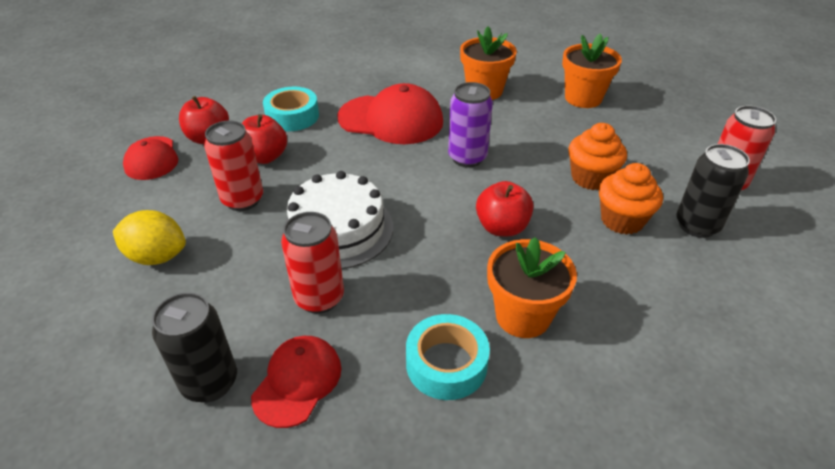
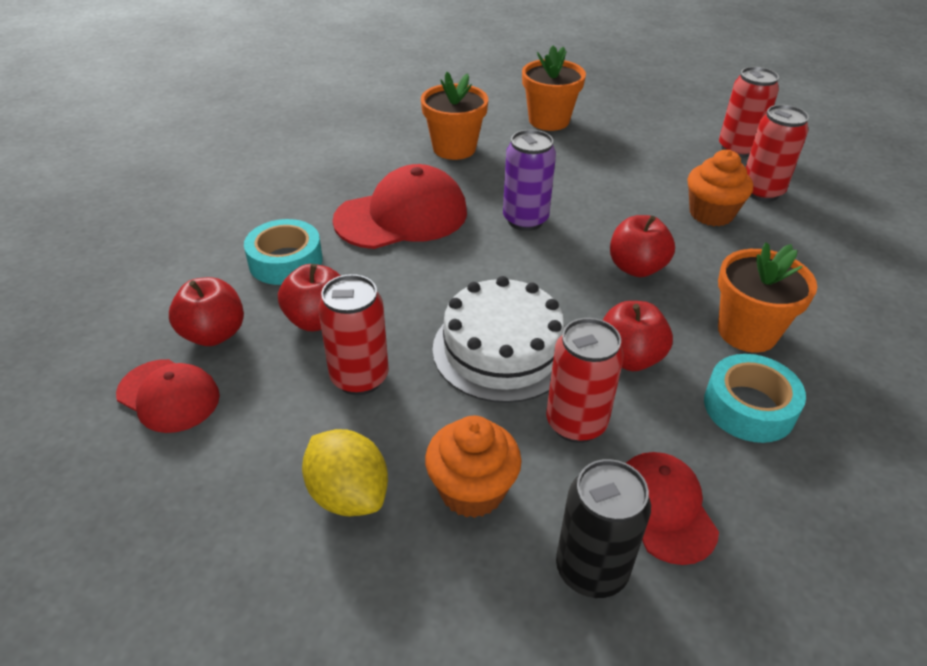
camera: 40 degrees left, 0 degrees up
(157, 256) = (348, 494): yellow lemon -> yellow lemon turned 75 degrees clockwise
(409, 281) = (629, 358): none -> red apple
(591, 178) = (645, 189): orange cupcake -> orange cupcake (472, 490)
(697, 225) = (761, 191): black can -> red can

